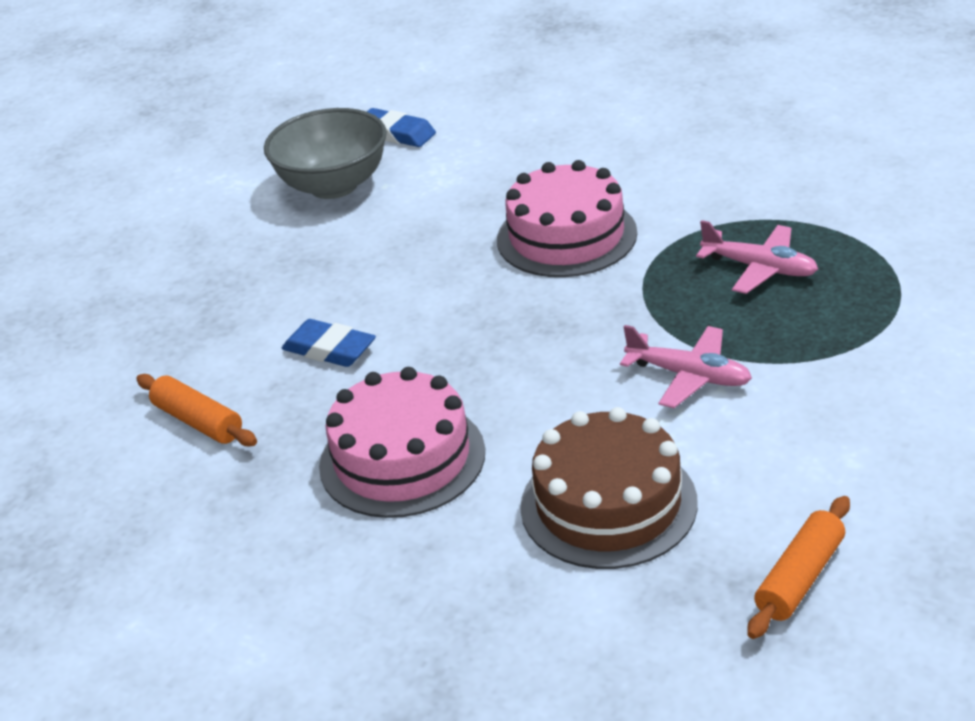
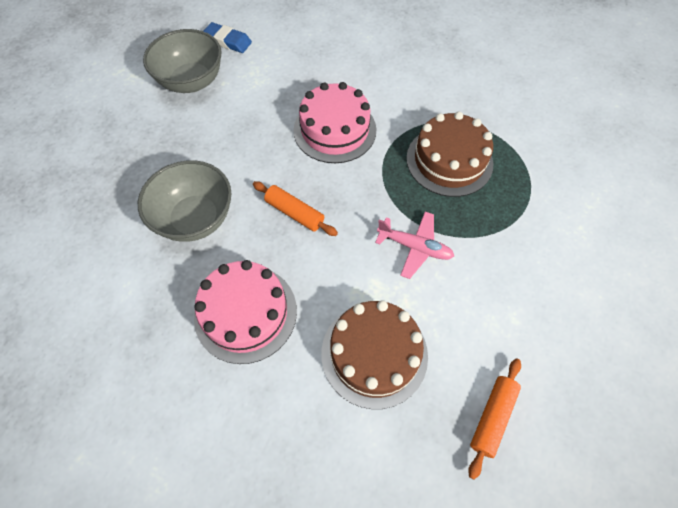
camera: 10 degrees left, 25 degrees up
(198, 421) = (115, 278): orange rolling pin -> orange rolling pin (294, 213)
(329, 349) = (195, 218): blue eraser -> grey bowl
(759, 268) = (449, 160): pink plane -> brown cake

